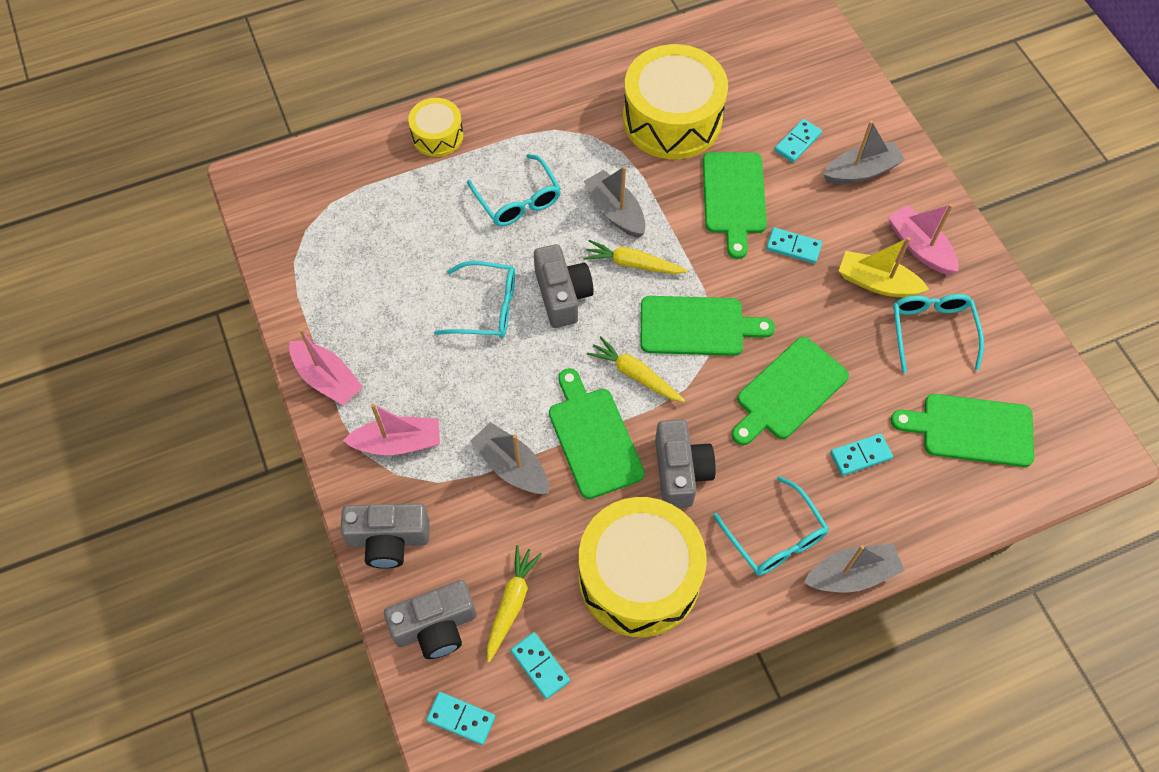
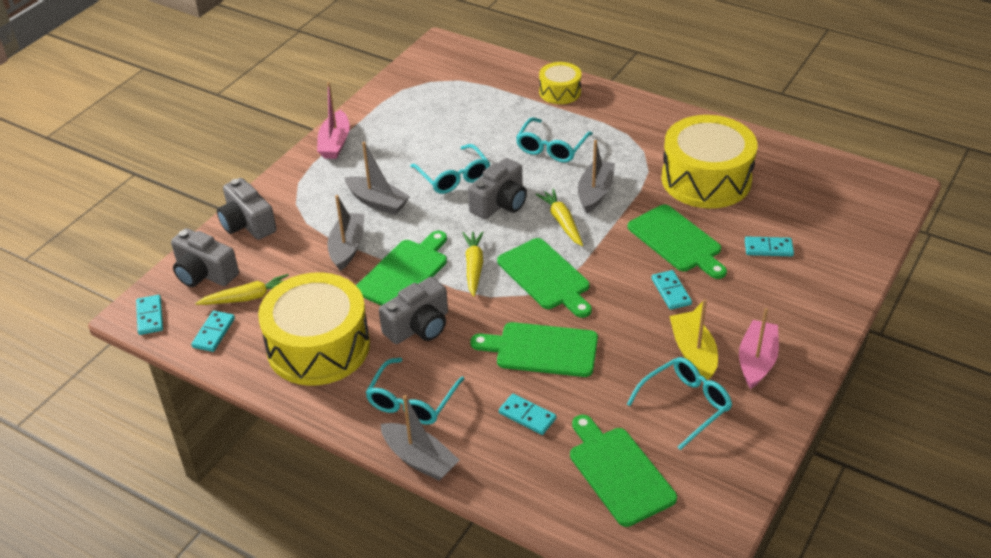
camera: 55 degrees right, 20 degrees down
(398, 443) = (318, 192): pink boat -> none
(734, 197) = (677, 241): green cutting board -> green cutting board turned 90 degrees counterclockwise
(861, 171) = (786, 294): grey boat -> grey boat (377, 202)

